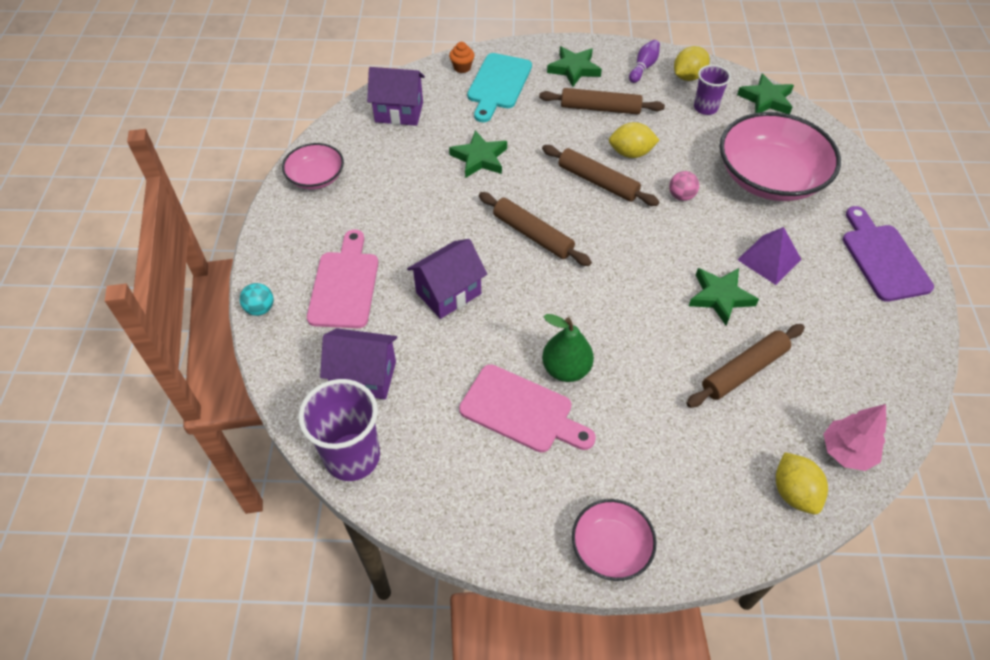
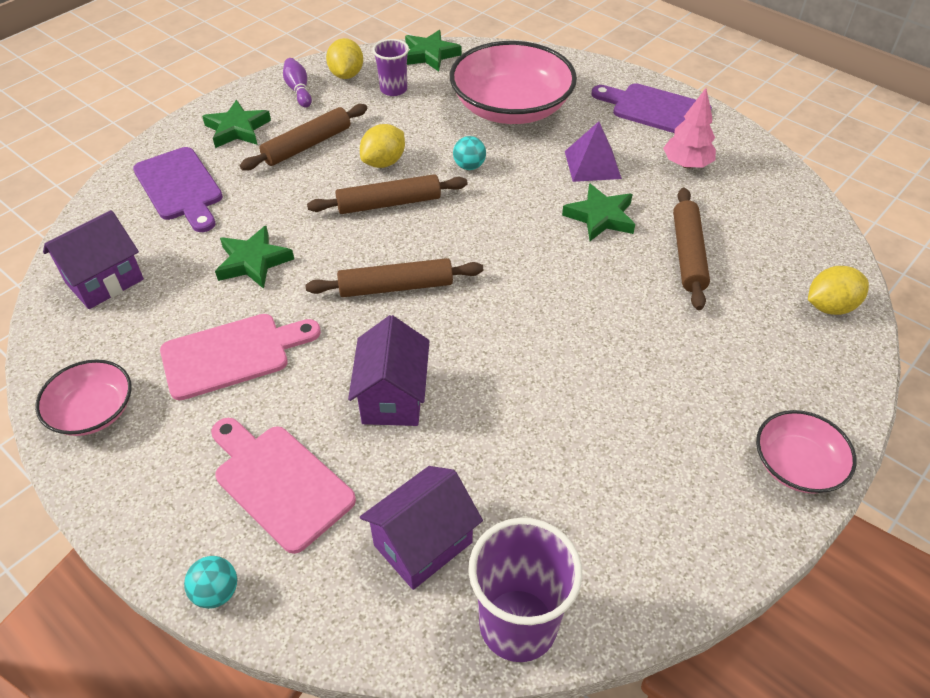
camera: 50 degrees left, 5 degrees down
(462, 67) = (119, 197): orange cupcake -> none
(498, 84) = (180, 187): turquoise cutting board -> purple cutting board
(521, 411) = (593, 433): pink cutting board -> pink cutting board (232, 354)
(566, 369) = (576, 367): green pear -> none
(681, 196) = (469, 166): pink ball -> turquoise ball
(794, 492) = (830, 306): yellow lemon -> yellow lemon turned 45 degrees counterclockwise
(847, 452) = (815, 251): pink tree -> pink tree (686, 164)

